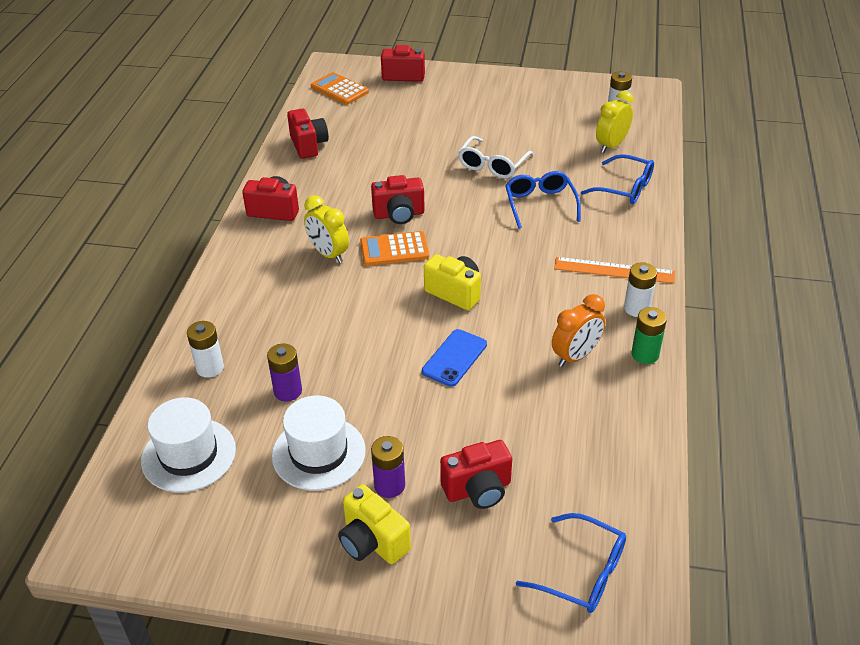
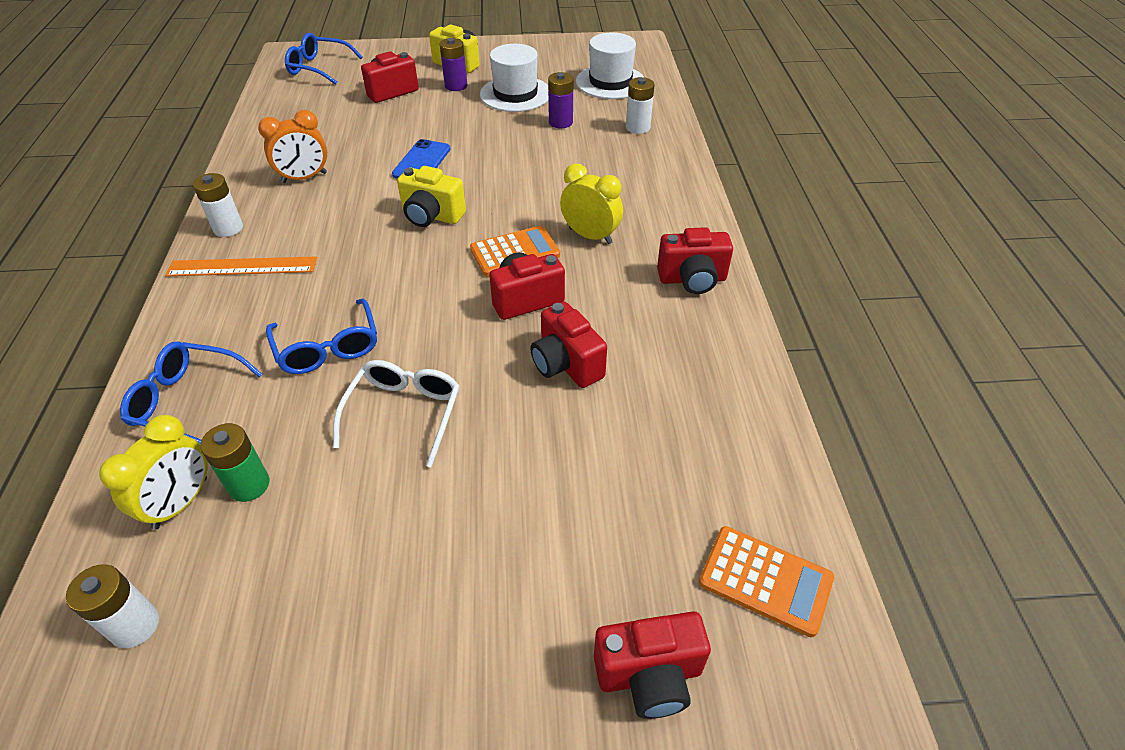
camera: 165 degrees right, 5 degrees up
(308, 145) = (724, 403): red camera -> red camera (566, 364)
(575, 356) = (304, 178): orange clock -> orange clock turned 150 degrees counterclockwise
(645, 354) = (234, 188): green battery -> green battery (249, 485)

